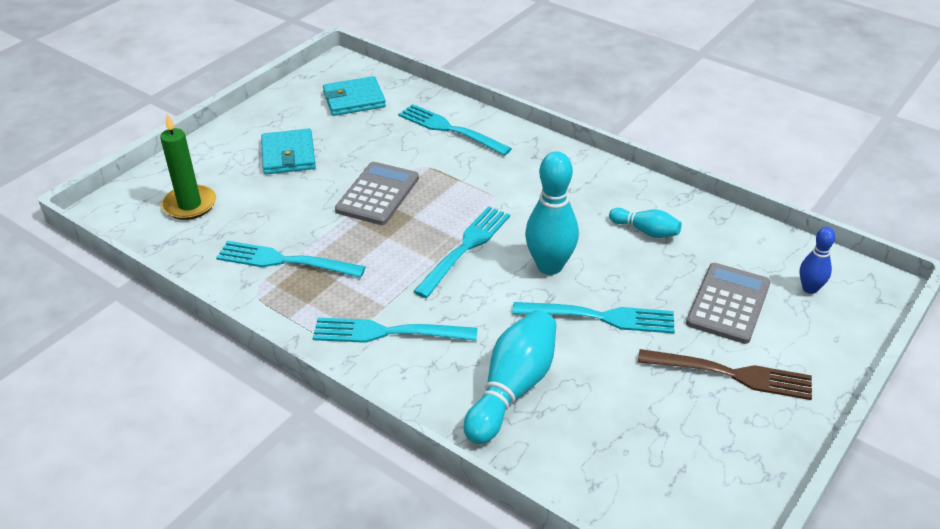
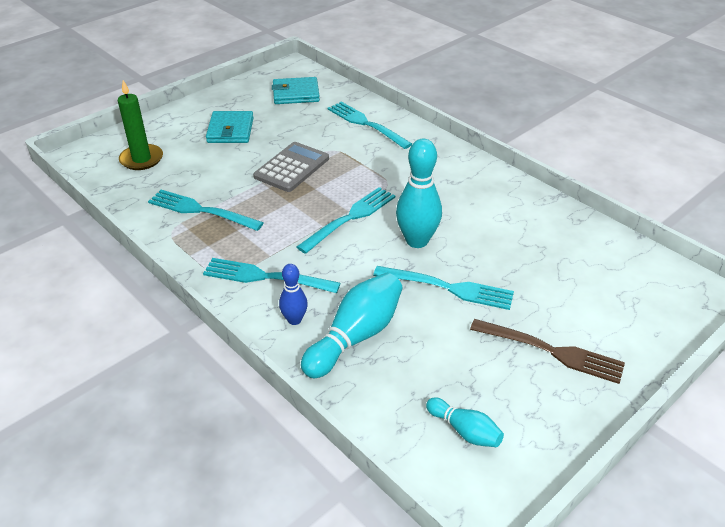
camera: 10 degrees right, 0 degrees up
(646, 231) = (508, 222): turquoise bowling pin -> turquoise bowling pin (465, 431)
(728, 303) = (565, 291): grey calculator -> none
(809, 288) = (642, 288): blue bowling pin -> blue bowling pin (294, 320)

